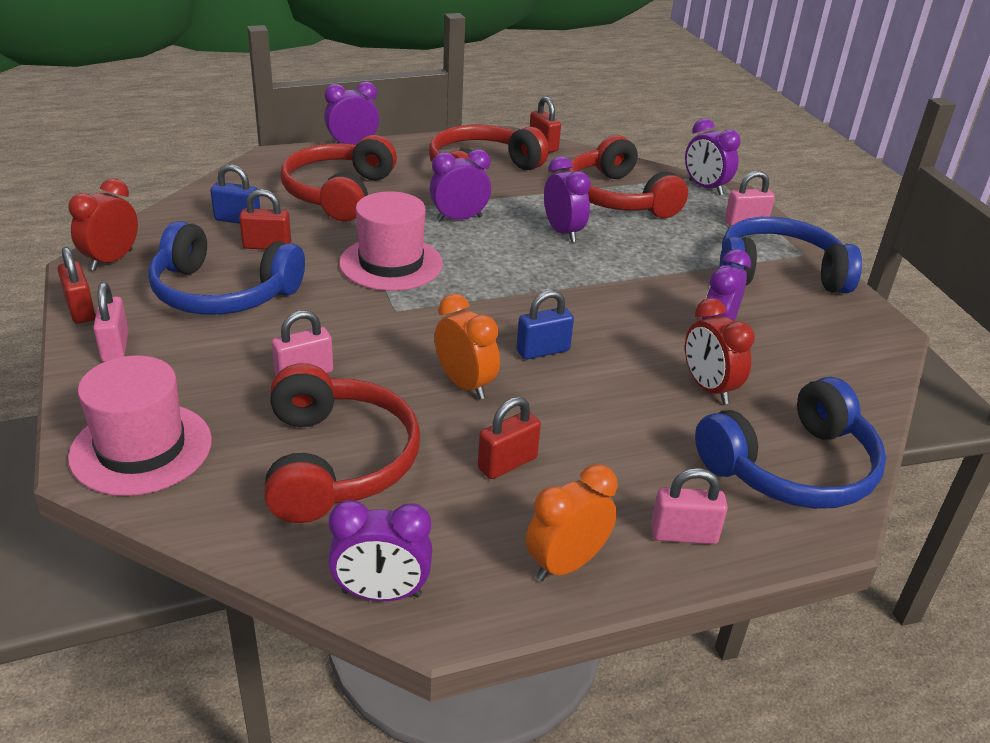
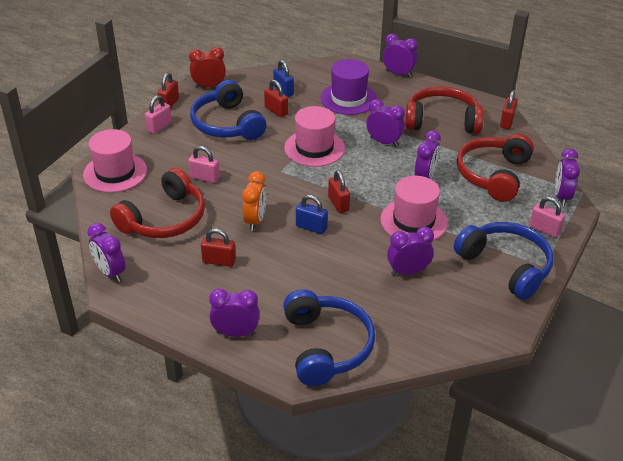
camera: 50 degrees right, 5 degrees up
(339, 193) = (348, 98): red headphones -> purple hat
(526, 308) = (338, 204): none -> red padlock
(566, 564) = (178, 309): orange clock -> none
(630, 280) = (413, 221): none -> pink hat
(683, 535) = (235, 333): pink padlock -> purple clock
(709, 388) = (354, 291): red clock -> none
(792, 468) = (326, 346): blue headphones -> blue headphones turned 120 degrees counterclockwise

